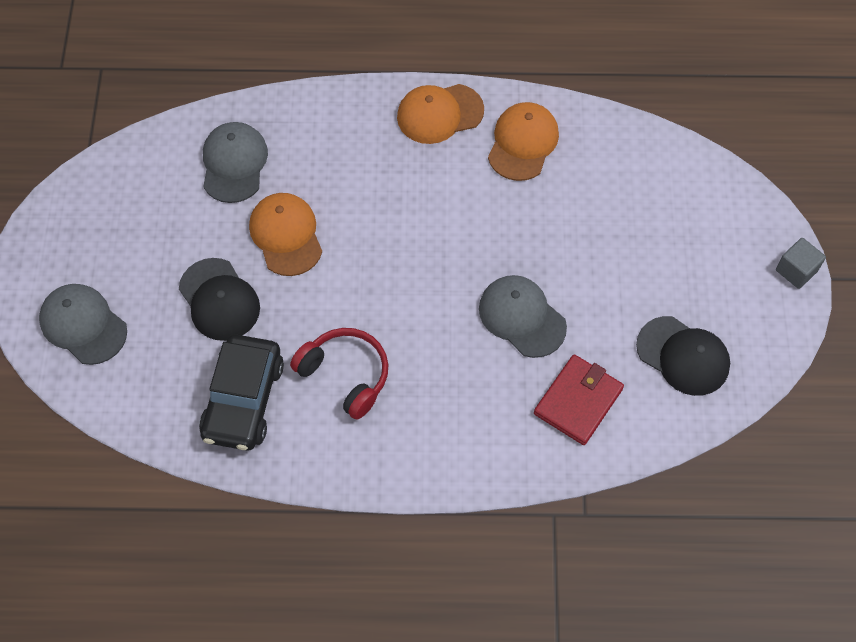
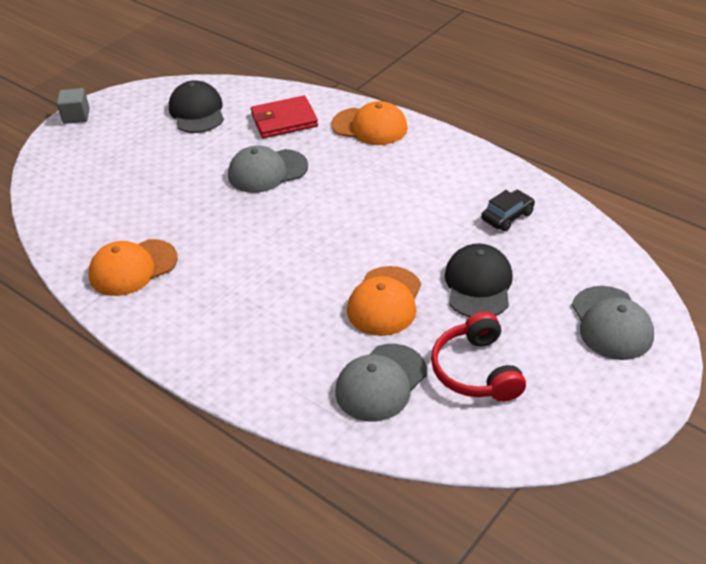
camera: 140 degrees left, 20 degrees down
(243, 400) = (507, 216): black car -> black car, size x0.54
(345, 375) = (420, 196): red headphones -> red headphones (476, 370)
(439, 114) = (166, 324): orange cap -> orange cap (370, 126)
(522, 317) = (267, 171): grey cap -> grey cap turned 75 degrees clockwise

